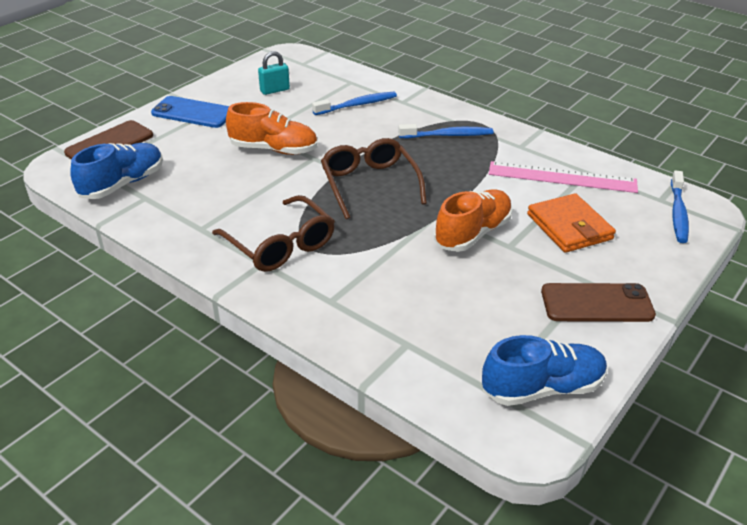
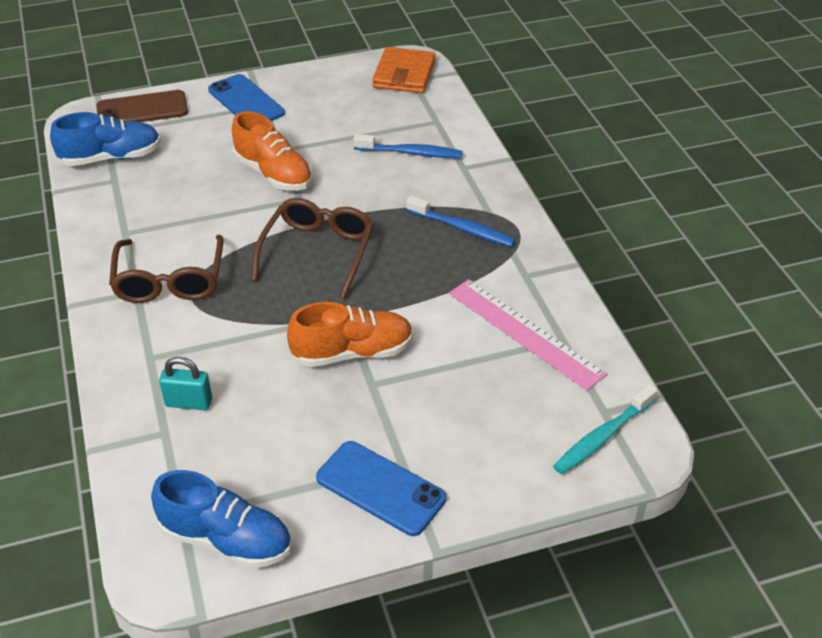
camera: 35 degrees right, 5 degrees up
(274, 90) = (349, 103): turquoise padlock -> turquoise padlock (189, 403)
(569, 227) = (459, 393): orange wallet -> orange wallet (404, 74)
(596, 303) = (380, 488): brown phone -> blue phone
(678, 213) = (602, 437): blue toothbrush -> turquoise toothbrush

